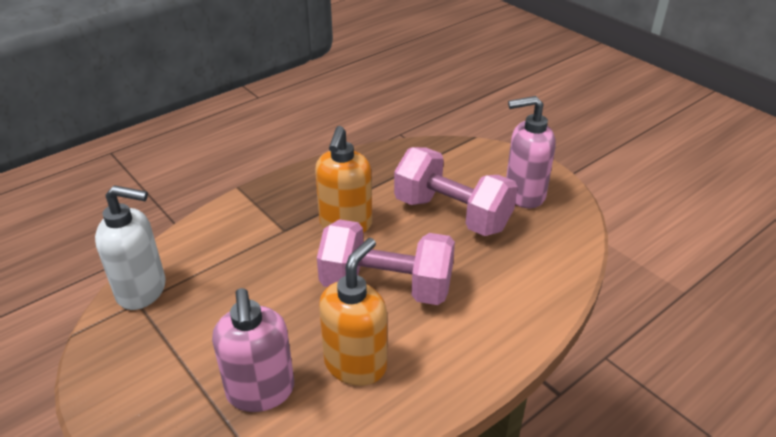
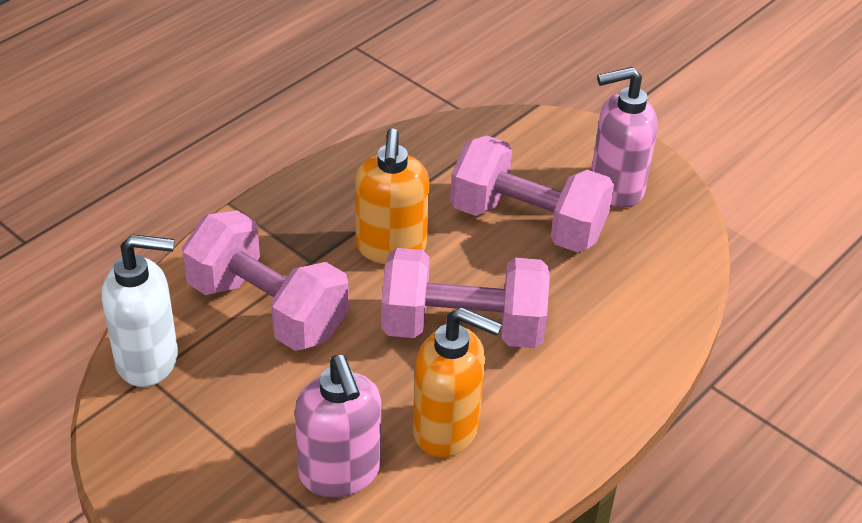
camera: 10 degrees left, 5 degrees up
(242, 261) = (267, 309): none -> pink dumbbell
(356, 364) = (447, 429): orange soap dispenser -> orange soap dispenser turned 90 degrees clockwise

